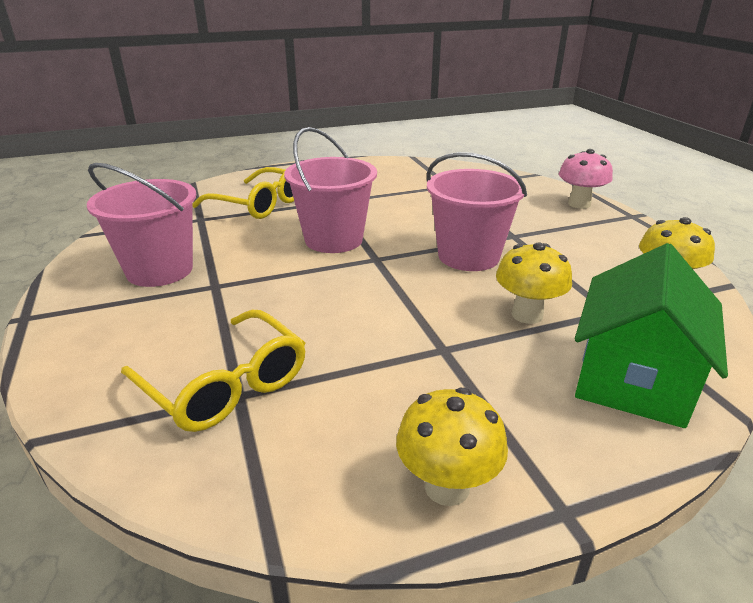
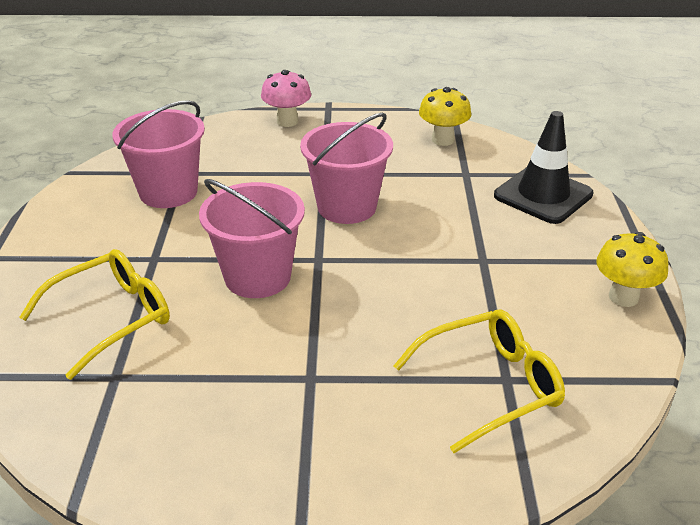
camera: 70 degrees left, 5 degrees up
(160, 270) = (245, 422): pink bucket -> pink bucket (168, 192)
(527, 315) = (454, 209): yellow mushroom -> none
(632, 378) = (543, 195): green house -> black traffic cone

